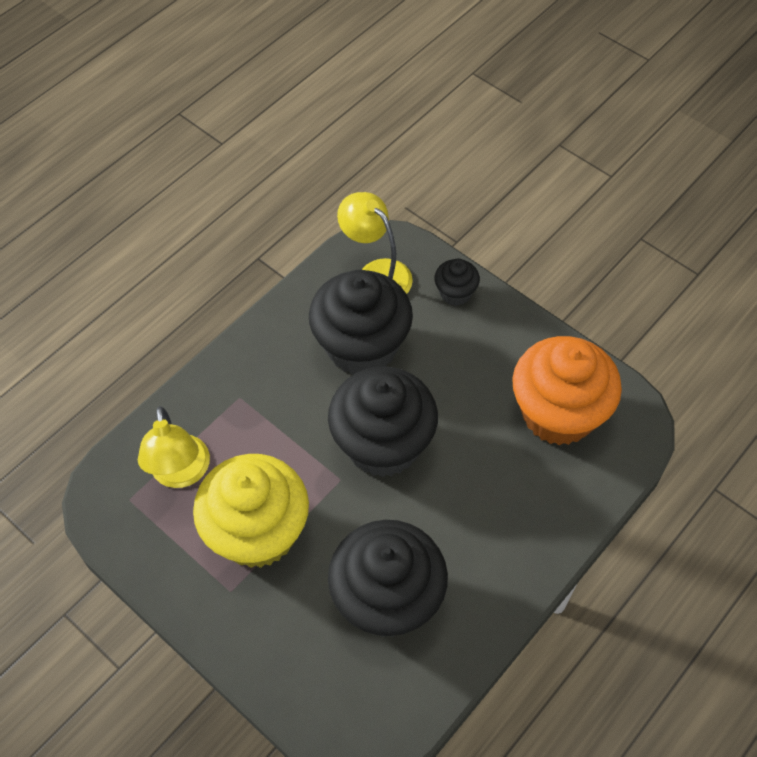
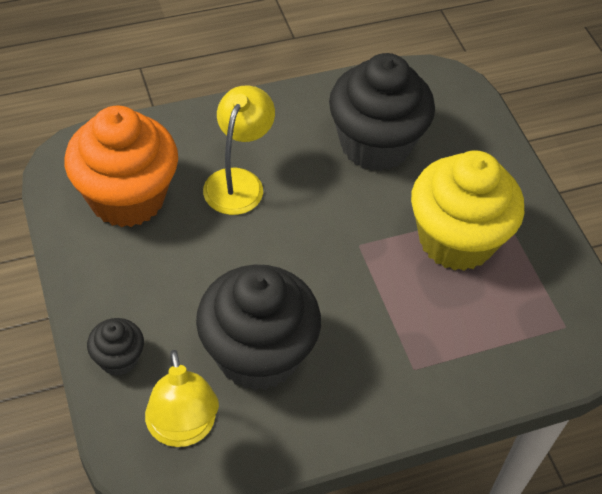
camera: 155 degrees left, 5 degrees down
(181, 473) = (506, 324): yellow lamp -> yellow lamp (238, 181)
(383, 444) = (301, 253): black cupcake -> none

